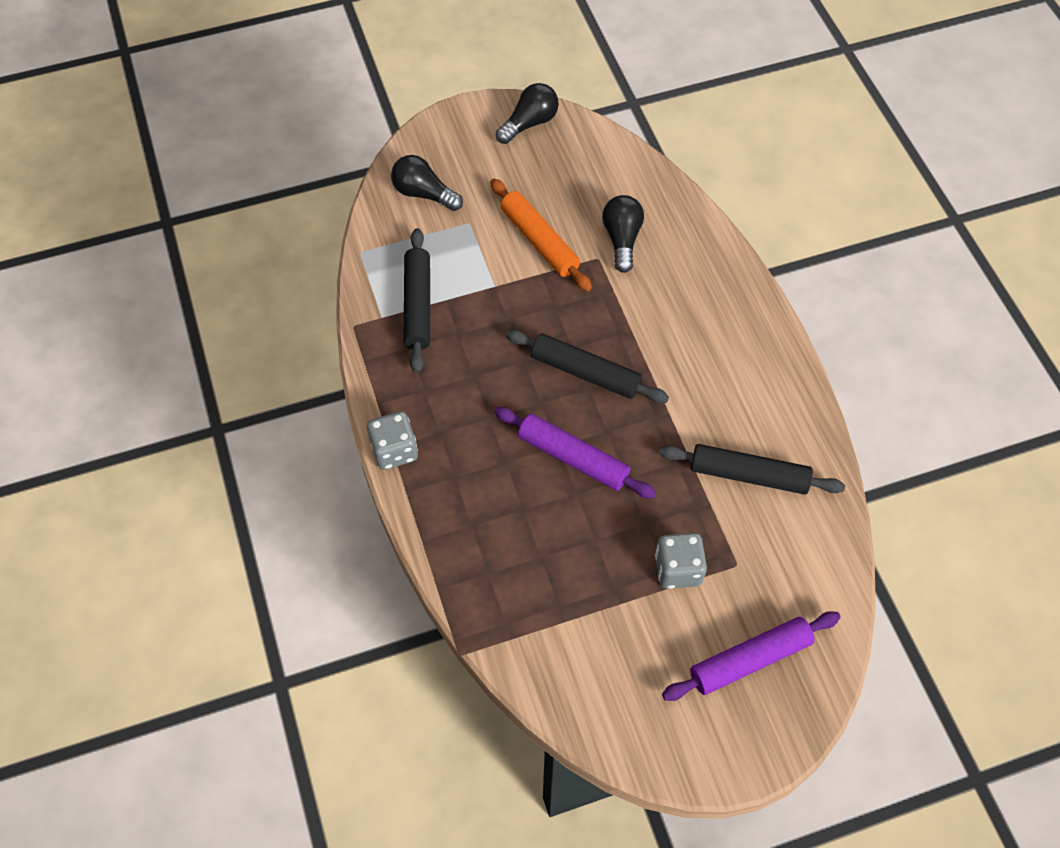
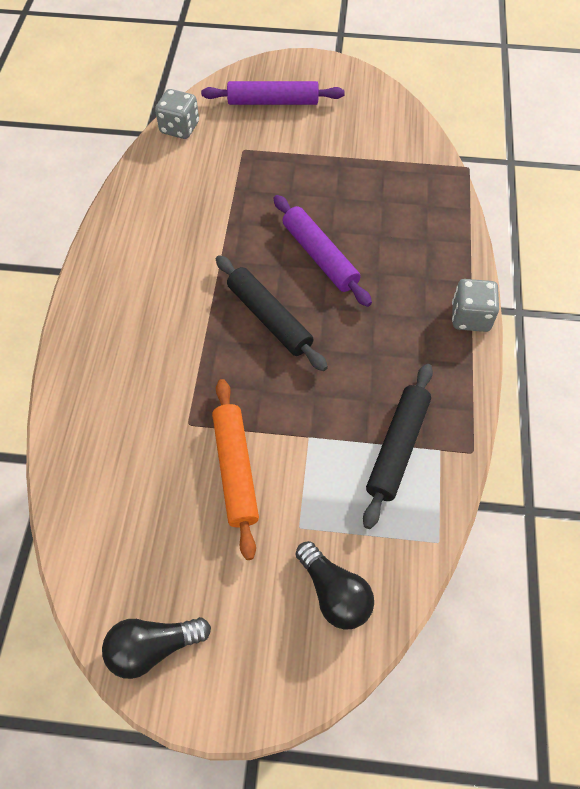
camera: 155 degrees left, 0 degrees up
(622, 239) = (151, 435): black light bulb -> none
(678, 569) = (286, 161): grey dice -> grey dice (179, 128)
(749, 475) = (191, 196): black rolling pin -> none

